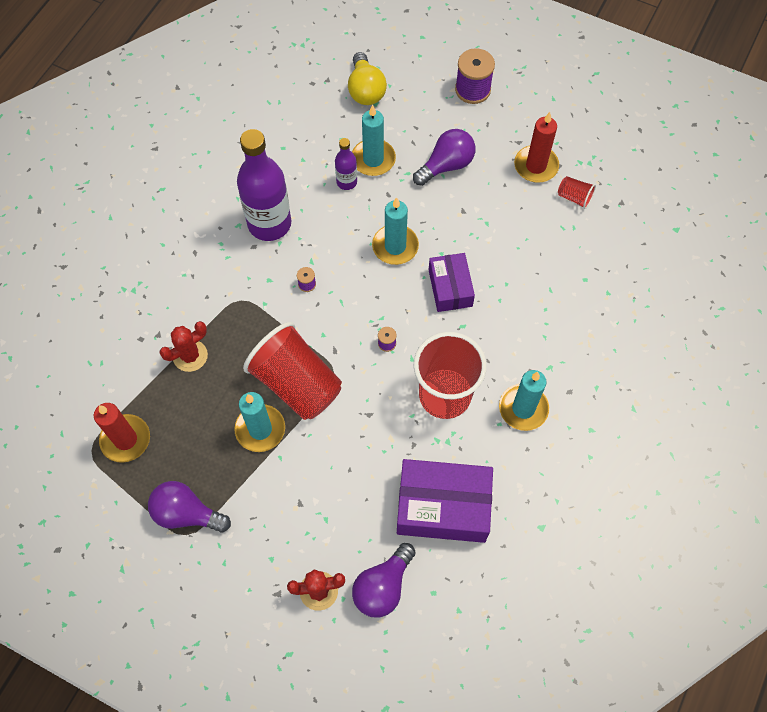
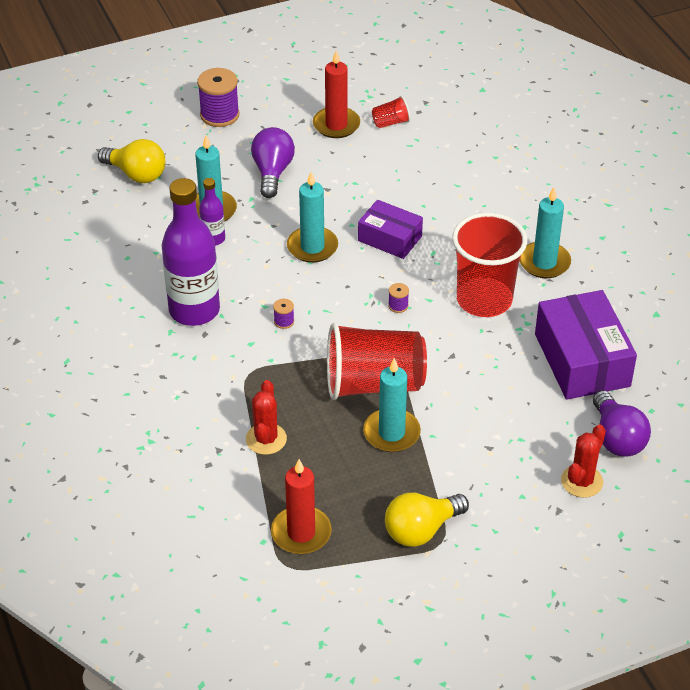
camera: 50 degrees left, 20 degrees down
(186, 513) = (421, 530): purple light bulb -> yellow light bulb
(443, 507) = (582, 360): purple box -> purple box turned 60 degrees counterclockwise

